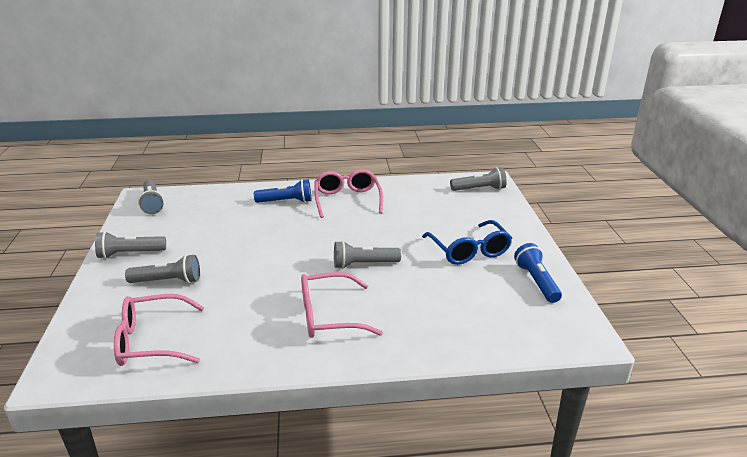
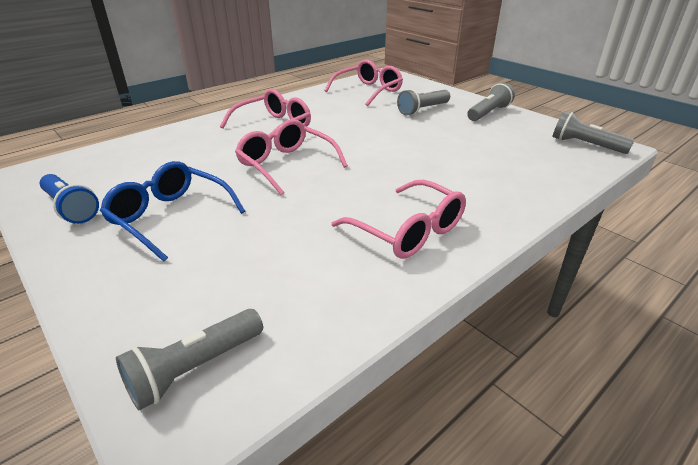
camera: 145 degrees right, 5 degrees up
(286, 201) = (475, 197): blue flashlight -> none
(363, 264) = (286, 164): grey flashlight -> pink glasses

